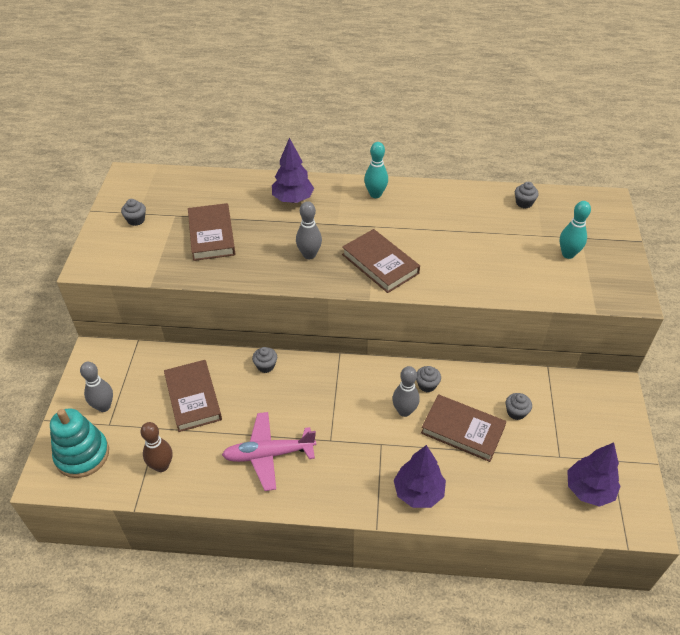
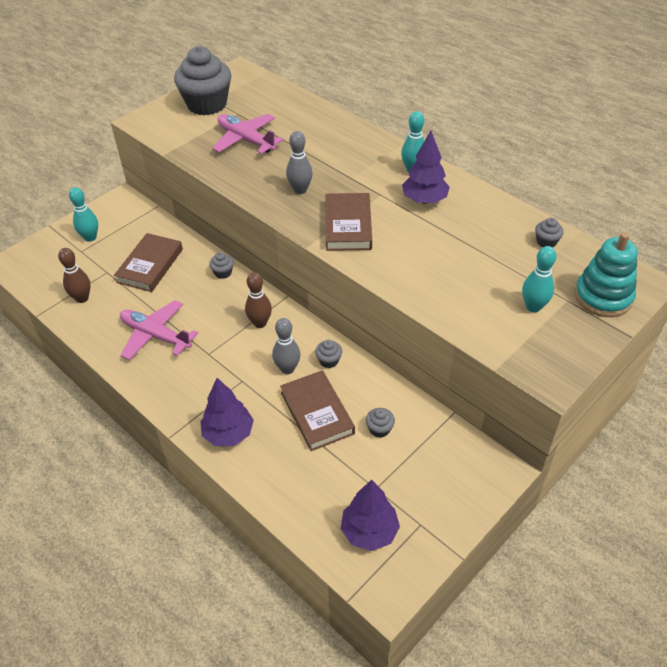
camera: 40 degrees right, 0 degrees up
(82, 455) = (45, 261): turquoise stacking toy -> turquoise stacking toy (603, 297)
(104, 406) = (90, 237): grey bowling pin -> turquoise bowling pin
(136, 220) = (207, 104): grey cupcake -> grey cupcake, size x2.49
(212, 235) = (246, 140): brown book -> pink plane
(293, 199) = (339, 142): purple tree -> purple tree (424, 200)
(343, 389) = (260, 323): none -> brown bowling pin

